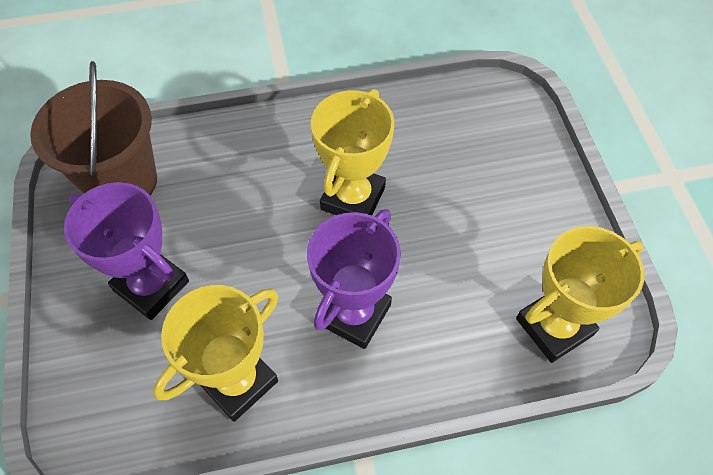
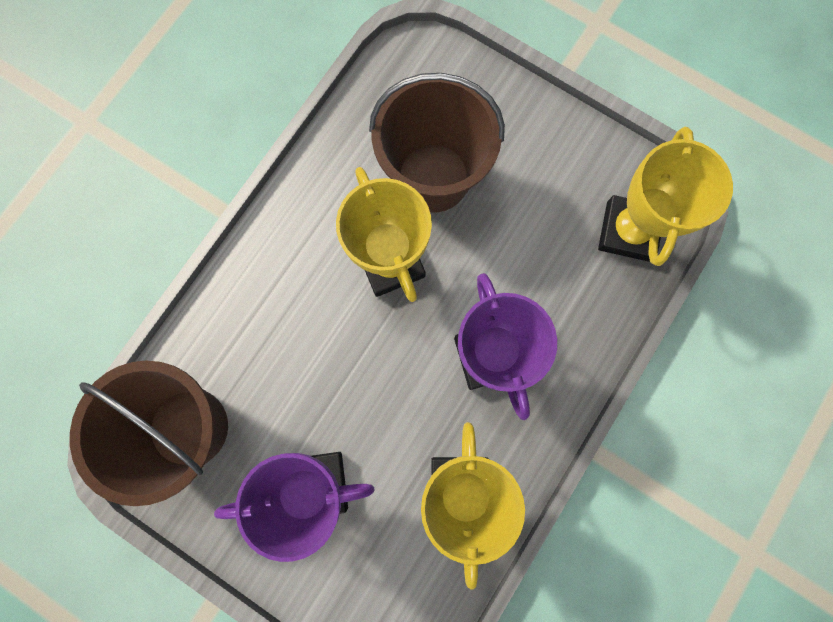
camera: 45 degrees left, 20 degrees up
(439, 172) = (433, 177): none -> brown bucket

